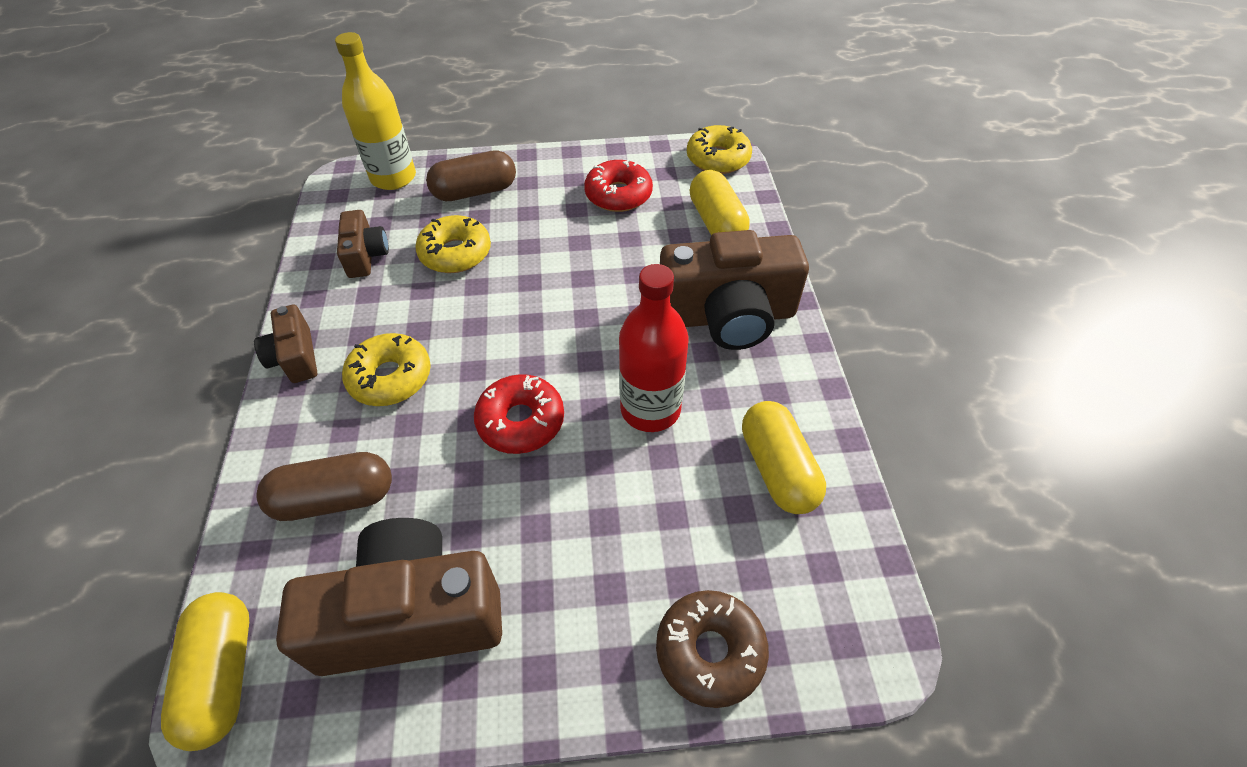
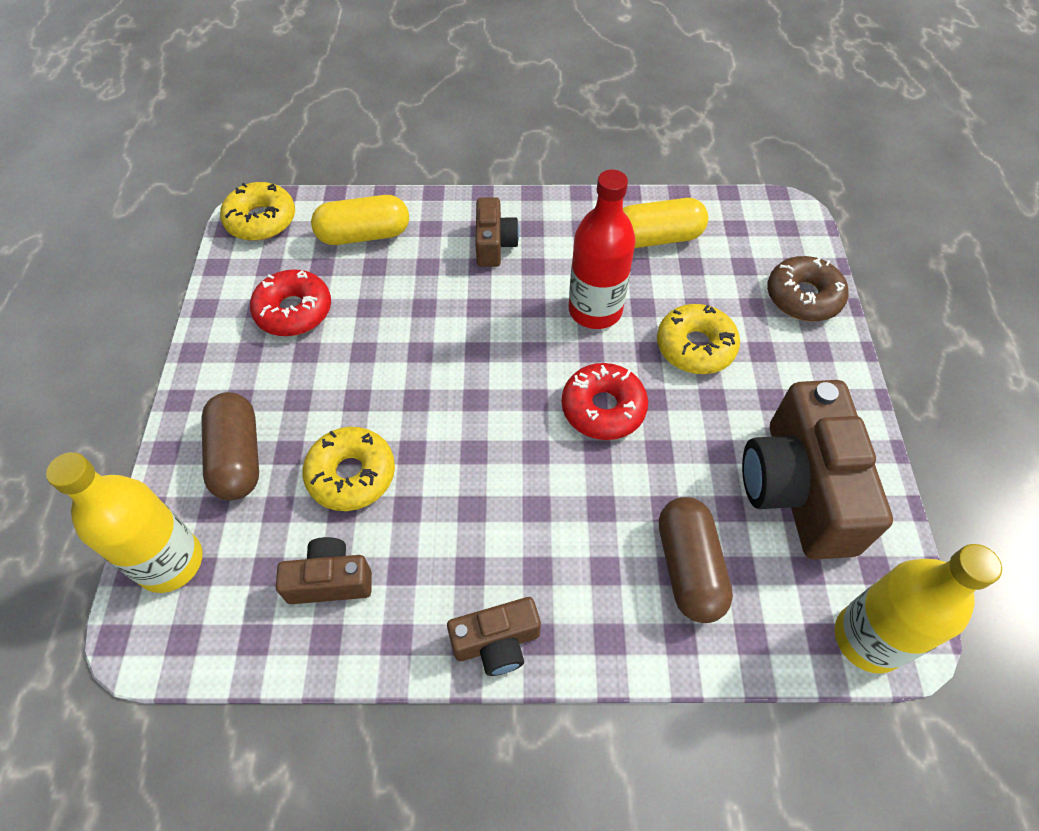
camera: 85 degrees left, 5 degrees up
(223, 675) = (868, 638): yellow capsule -> yellow bottle
(390, 377) = (538, 530): yellow donut -> yellow donut (695, 347)
(728, 316) = (494, 244): brown camera -> brown camera, size x0.51

